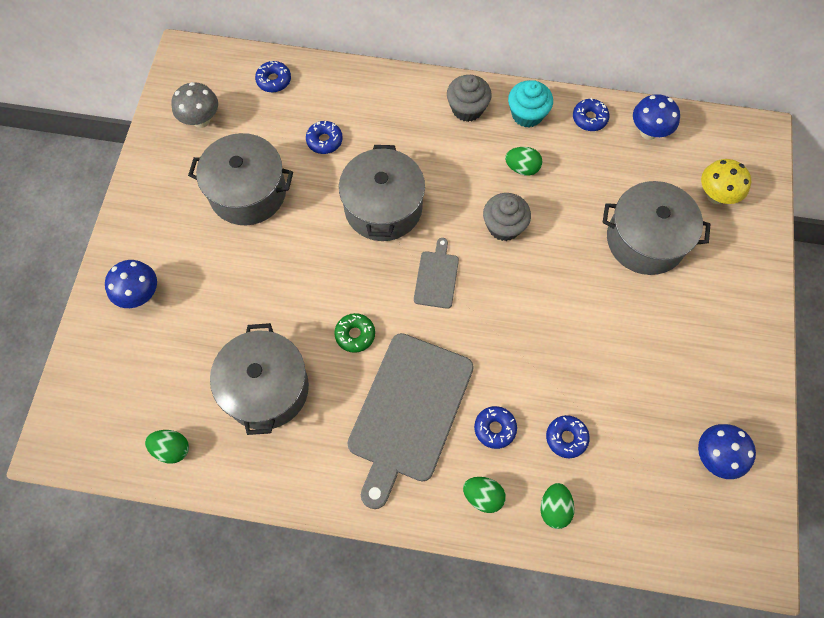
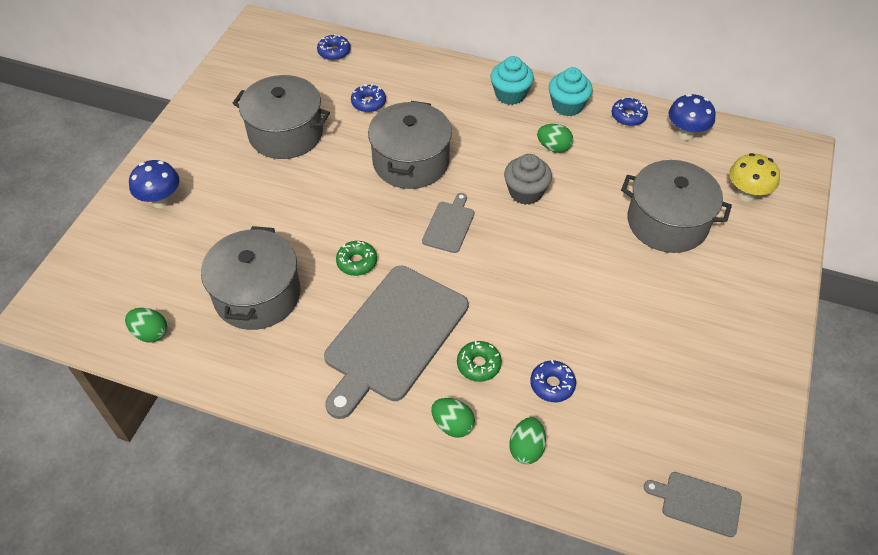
camera: 10 degrees right, 15 degrees down
(201, 120) = (259, 74): grey mushroom -> none
(467, 109) = (510, 94): grey cupcake -> turquoise cupcake
(495, 428) = (478, 365): blue donut -> green donut
(713, 535) = (698, 503): none -> grey cutting board
(714, 457) = (710, 427): blue mushroom -> none

